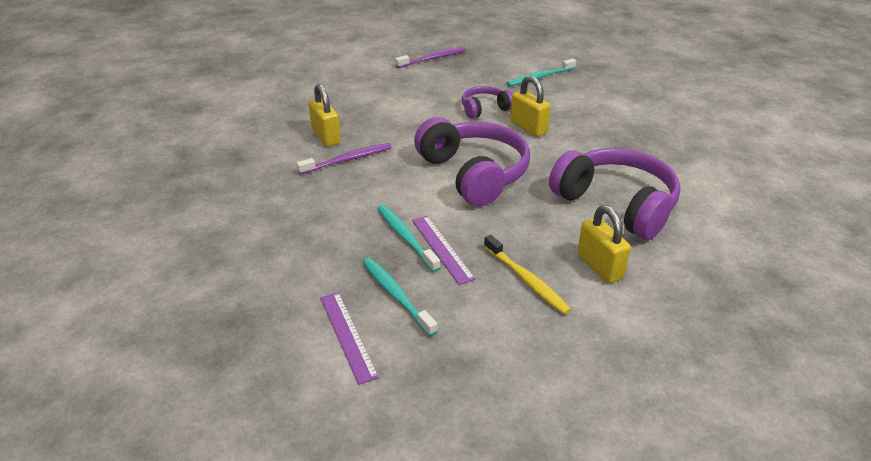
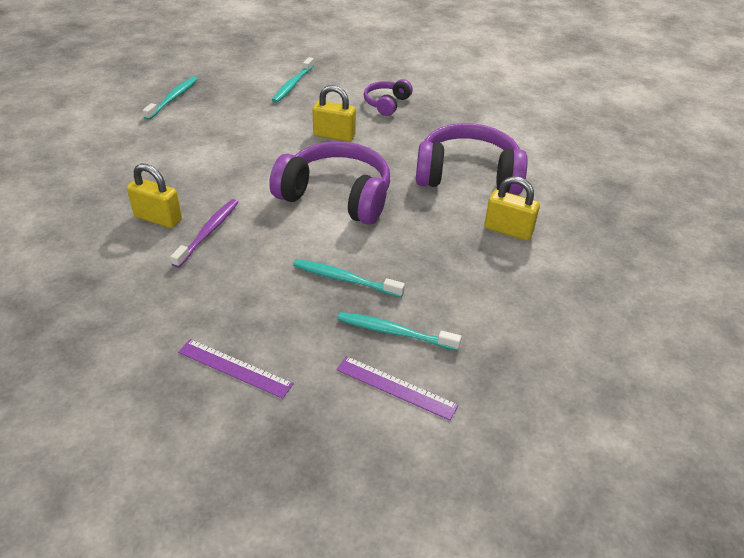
camera: 40 degrees left, 5 degrees up
(432, 59) = (173, 98): purple toothbrush -> turquoise toothbrush
(442, 248) = (384, 274): purple ruler -> purple ruler (235, 368)
(484, 109) = (278, 132): purple headphones -> purple headphones (386, 104)
(526, 280) = (473, 267): yellow toothbrush -> none

